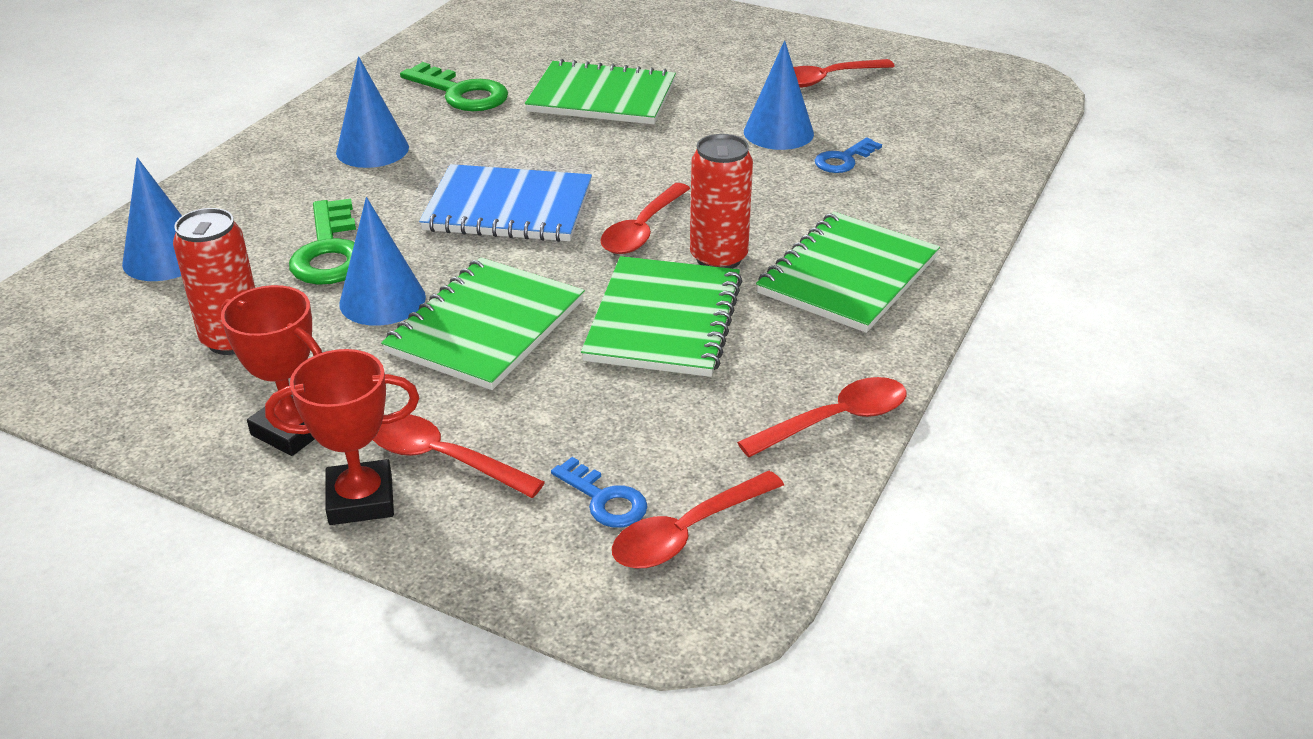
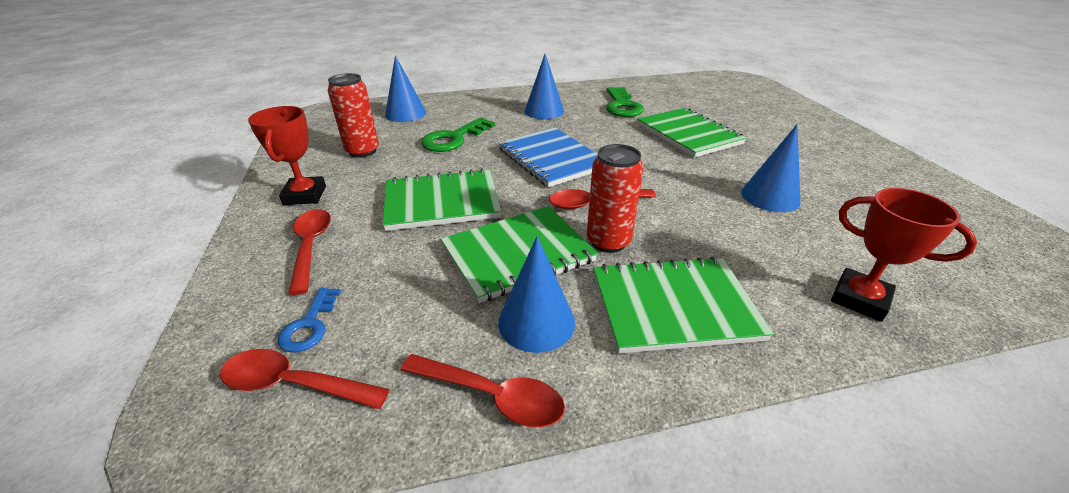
camera: 50 degrees right, 0 degrees up
(361, 500) = (258, 240): red trophy -> red trophy (859, 299)
(382, 300) = (431, 167): blue cone -> blue cone (536, 322)
(827, 79) = (859, 184): red spoon -> none
(843, 160) = (794, 234): blue key -> none

